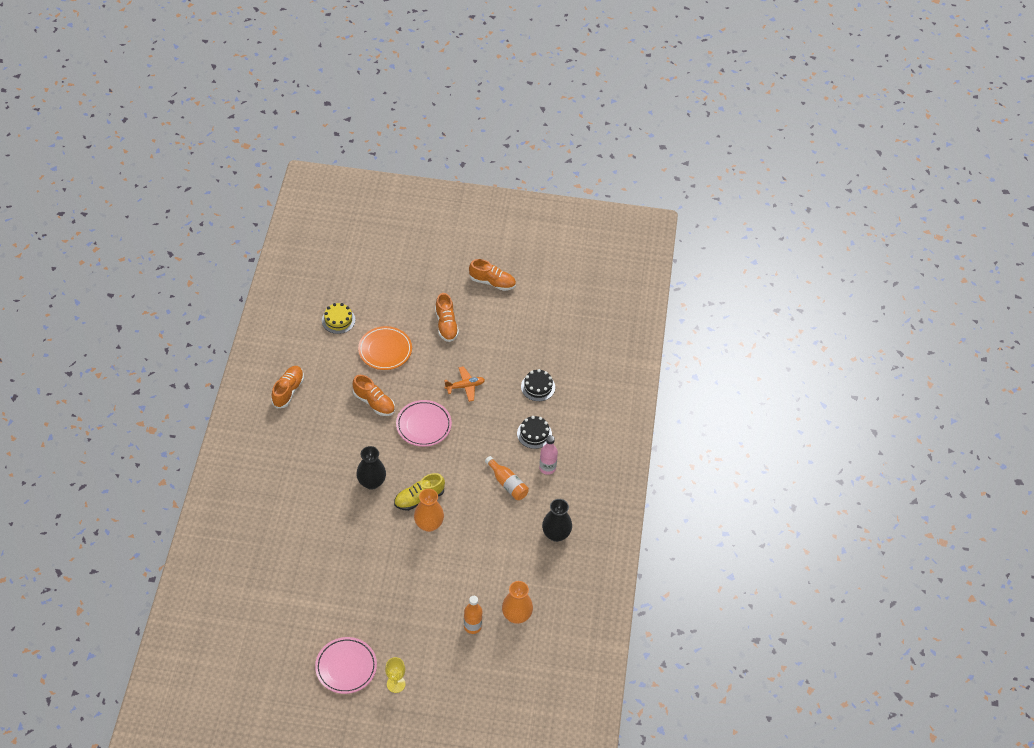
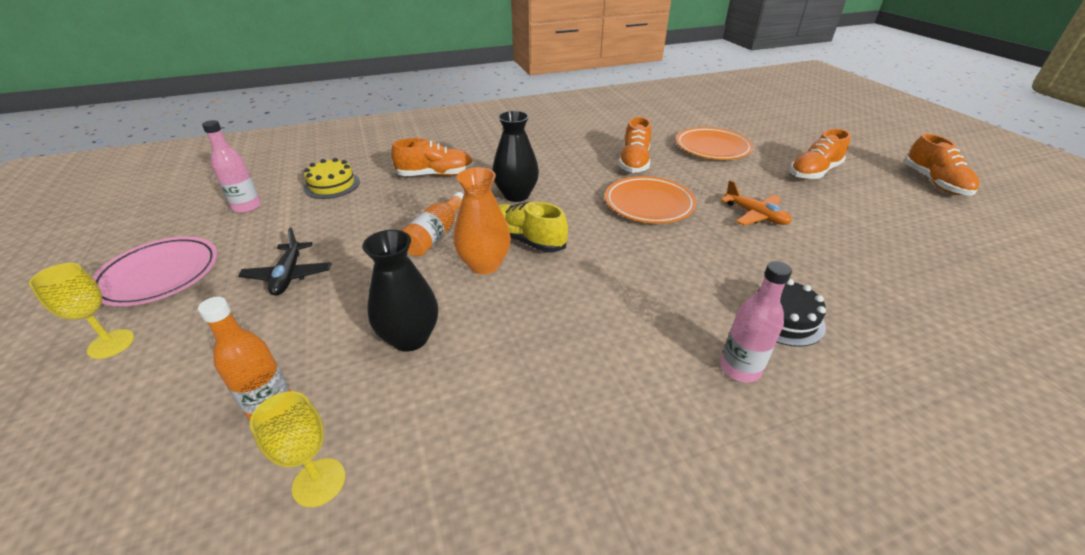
camera: 65 degrees right, 15 degrees down
(288, 391) = (584, 118): orange shoe -> orange shoe (436, 175)
(292, 623) = (247, 207): none -> pink bottle
(338, 320) = (704, 116): yellow cake -> yellow cake (332, 185)
(384, 609) = (289, 275): none -> black plane
(423, 425) = (648, 204): pink plate -> orange plate
(507, 483) = (645, 324): orange bottle -> orange bottle (435, 235)
(516, 615) = (319, 482): orange vase -> yellow goblet
(538, 387) = (871, 285): black cake -> none
(556, 534) = (598, 461): black vase -> black vase (410, 338)

